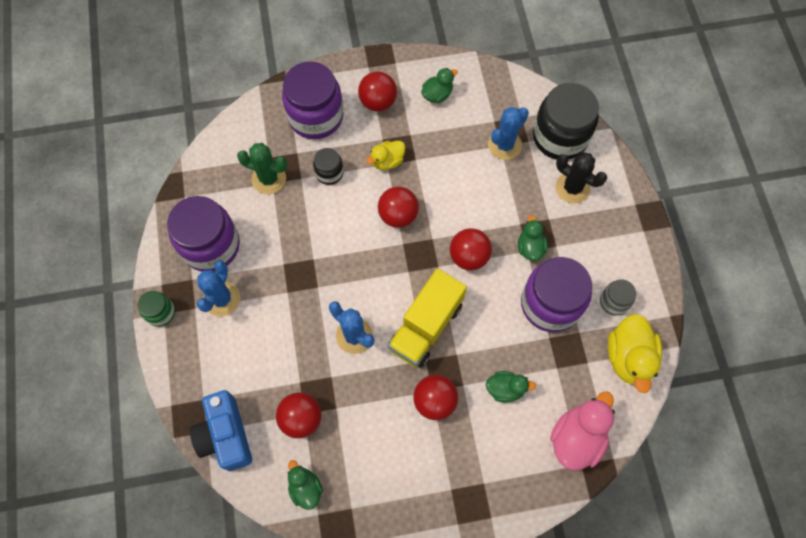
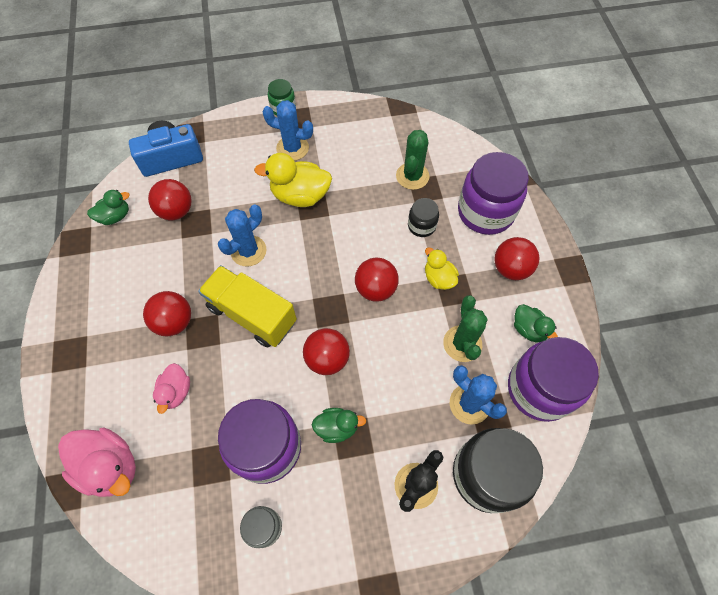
camera: 90 degrees right, 5 degrees down
(211, 246) = (343, 137): purple jar -> purple jar (539, 389)
(451, 146) = (462, 343): none -> green cactus
(505, 389) = (176, 391): green duck -> pink duck
(628, 357) = (192, 539): yellow duck -> yellow duck (300, 195)

